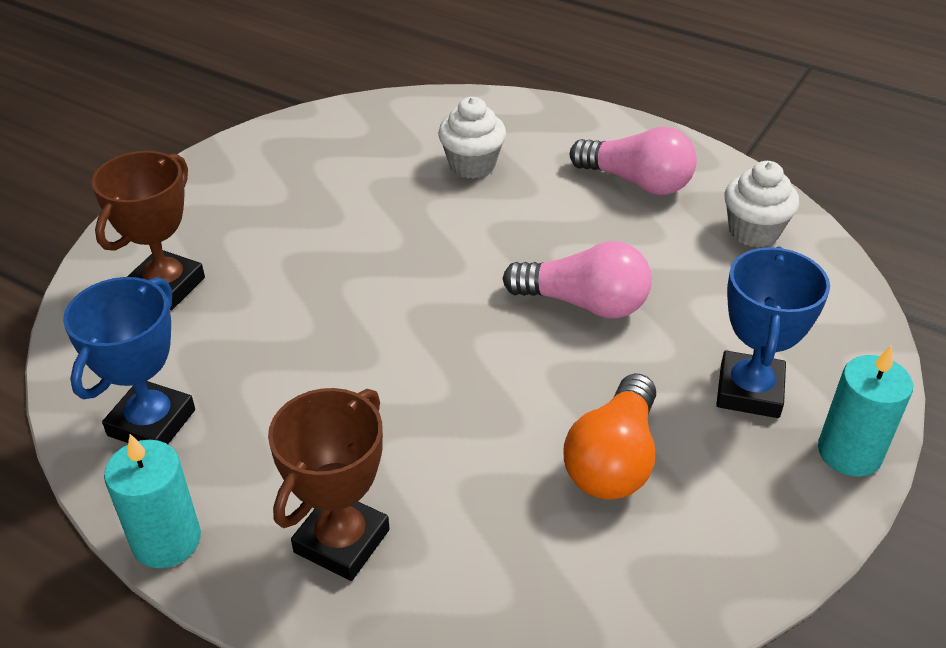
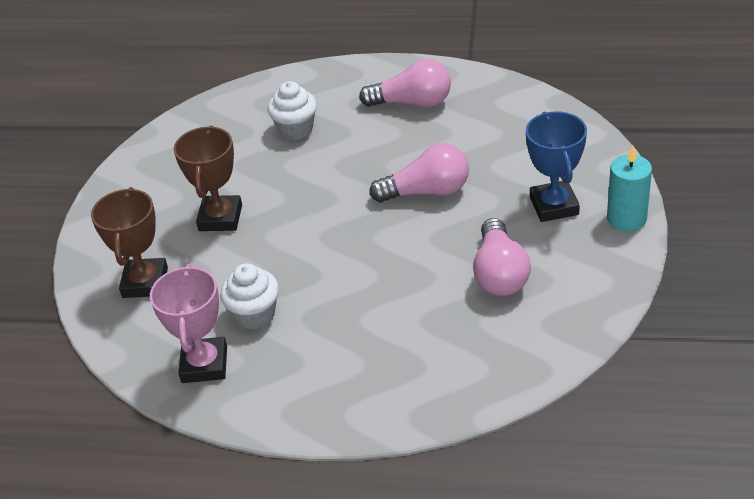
camera: 20 degrees left, 0 degrees up
(152, 423) = (204, 364): blue trophy -> pink trophy
(166, 540) = (267, 421): turquoise candle -> none
(342, 541) = (373, 378): brown trophy -> brown trophy (220, 218)
(613, 459) = (499, 273): orange light bulb -> pink light bulb
(753, 232) = (503, 109): white cupcake -> white cupcake (255, 314)

